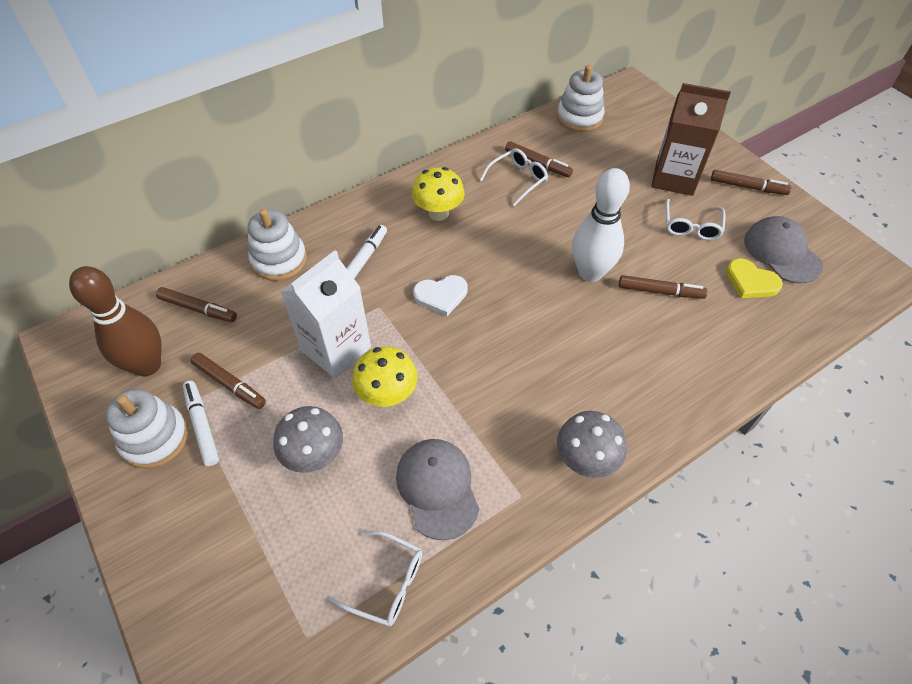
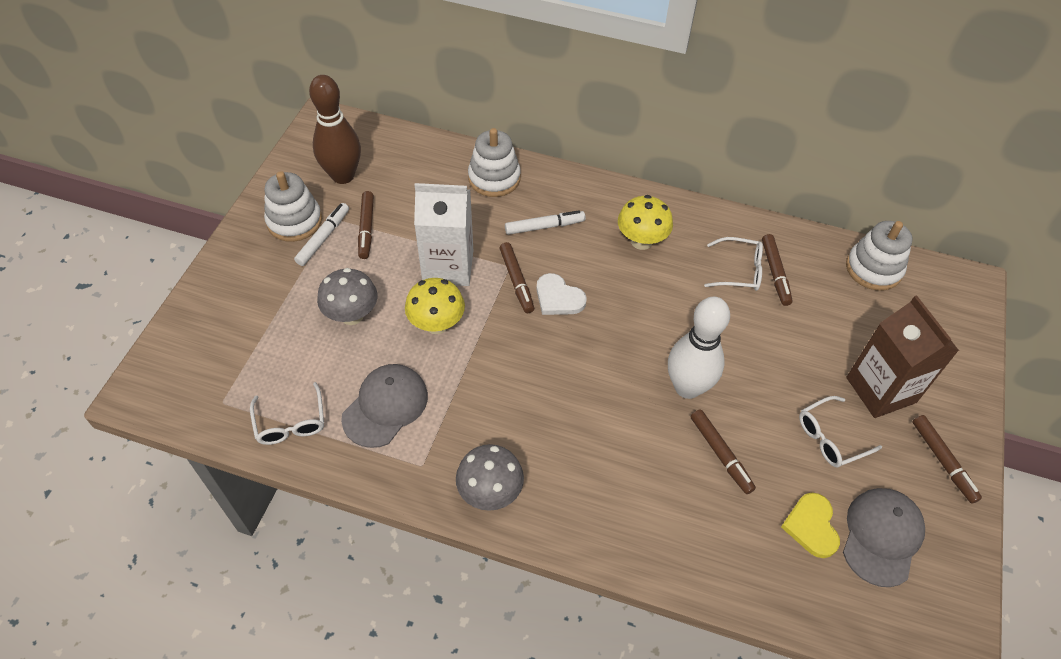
camera: 50 degrees right, 0 degrees up
(198, 309) = (410, 167): brown marker -> brown marker (516, 281)

